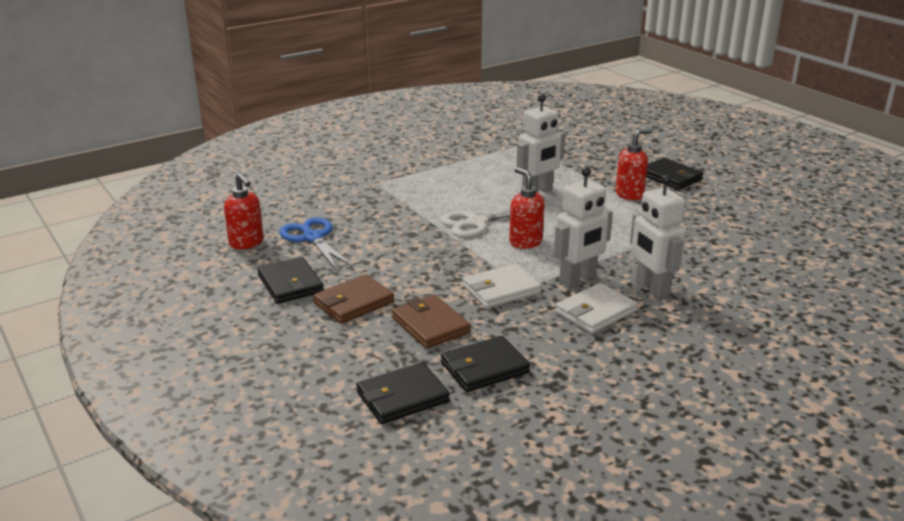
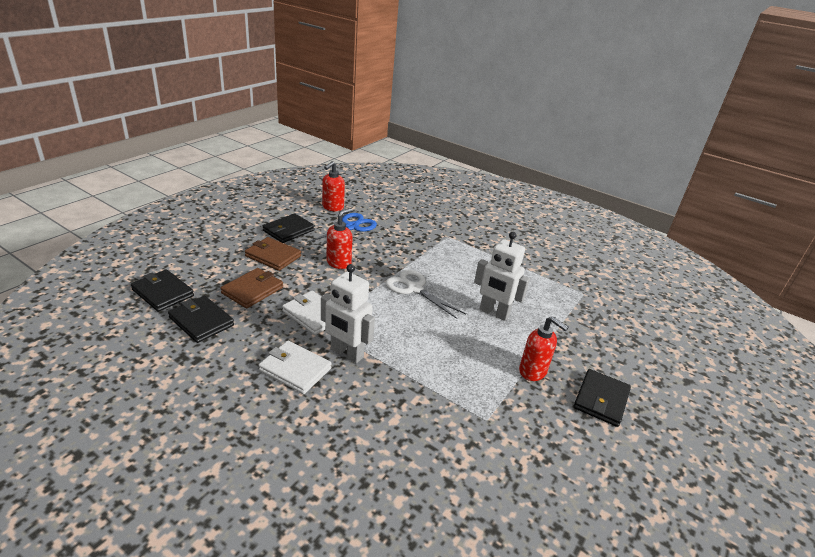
camera: 65 degrees right, 5 degrees up
(525, 242) = (396, 317): red soap dispenser -> red soap dispenser (339, 263)
(651, 288) = (348, 402): white robot -> none

